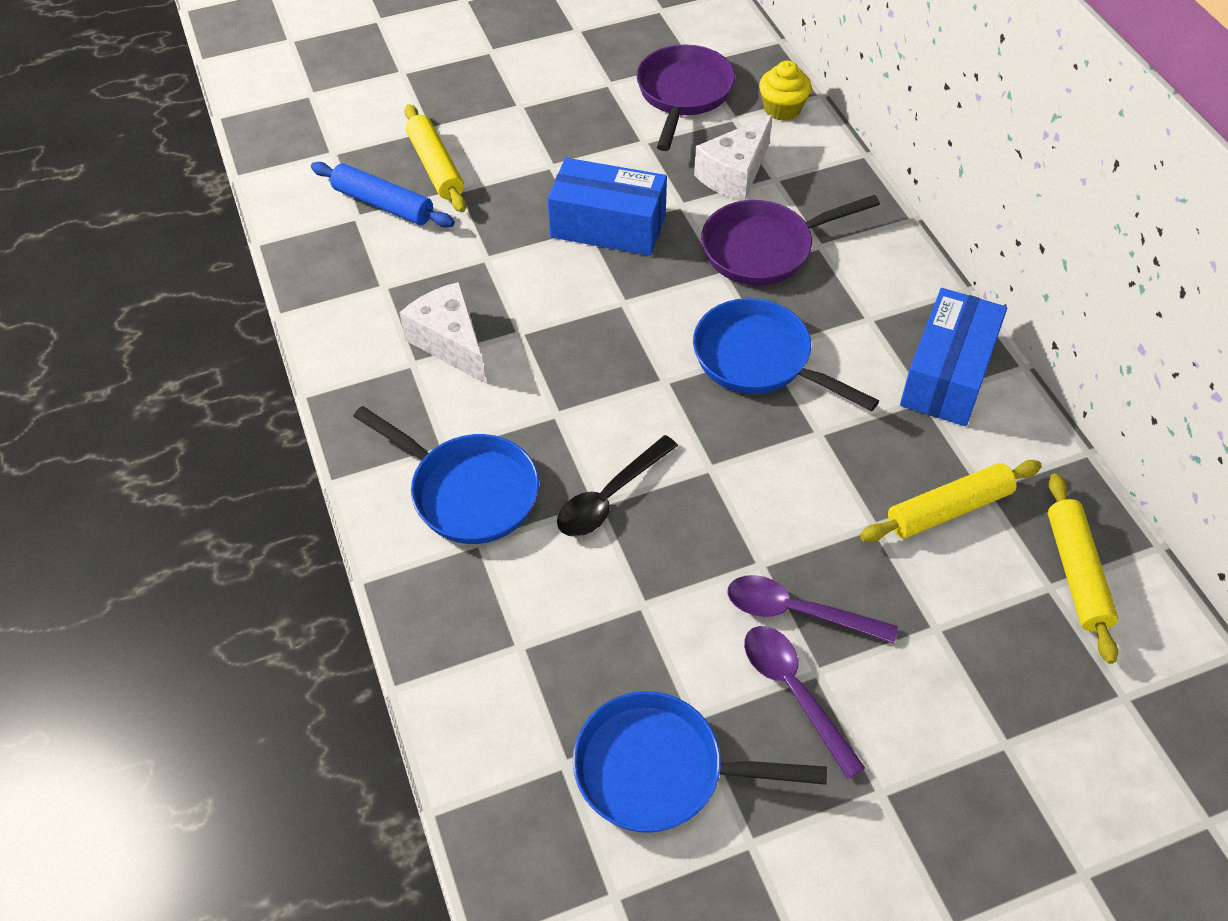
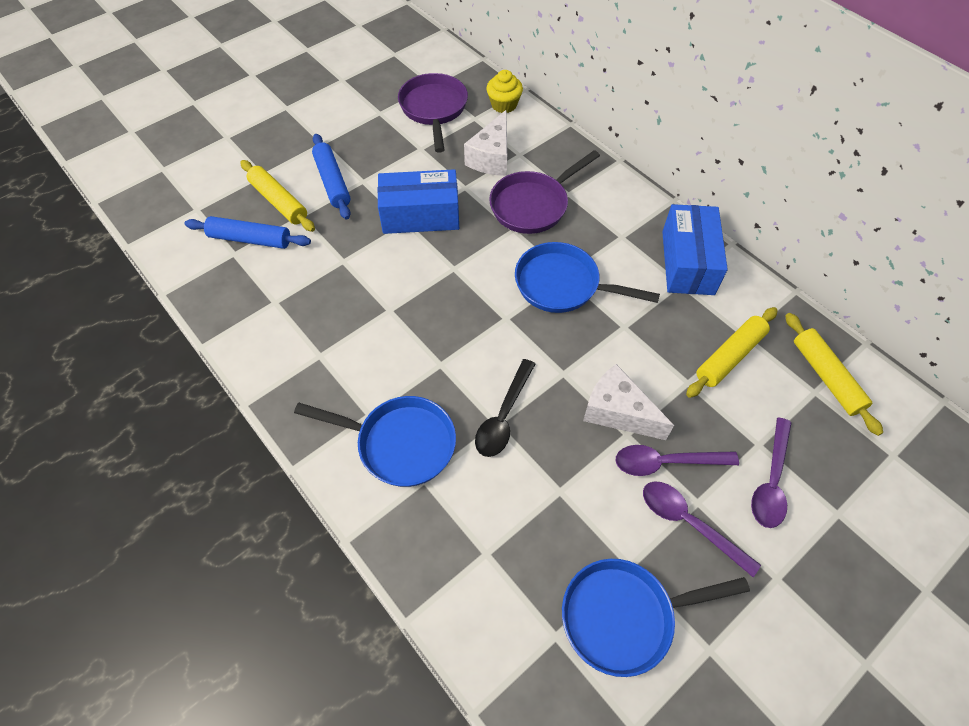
camera: 20 degrees left, 5 degrees up
(450, 342) = (341, 332): white cheese -> white cheese (617, 412)
(512, 158) = (332, 182): none -> blue rolling pin
(930, 676) = (771, 481): none -> purple spoon

